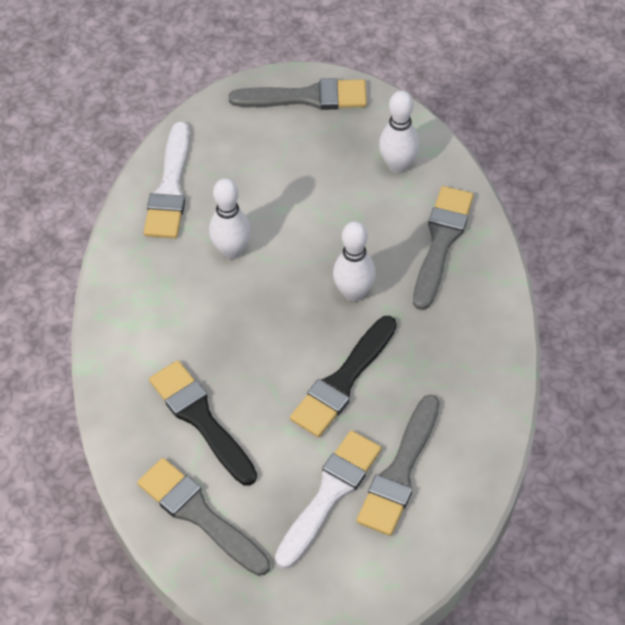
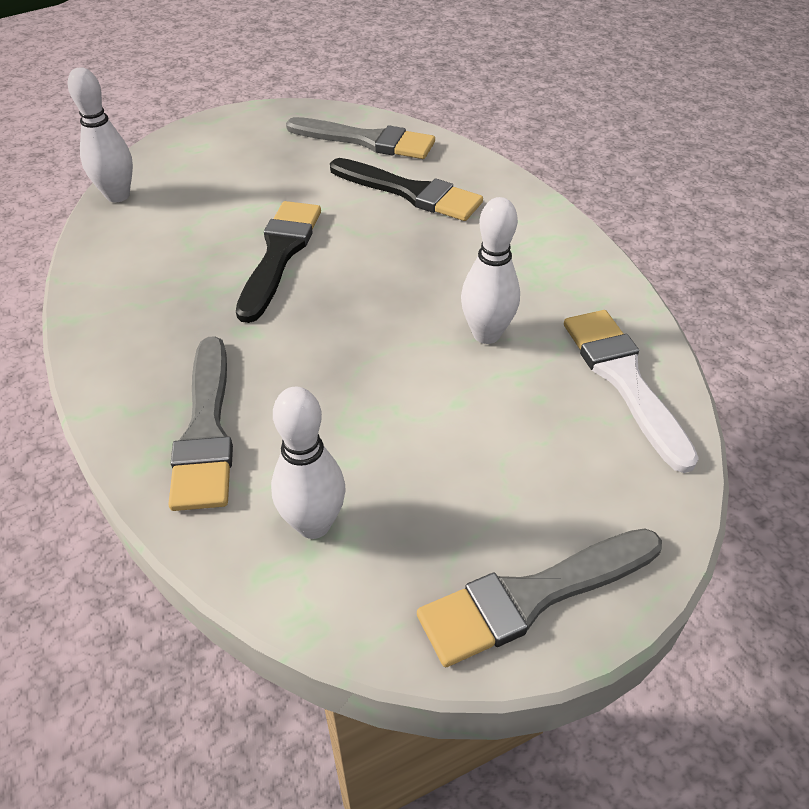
camera: 155 degrees right, 10 degrees down
(330, 494) = (254, 178): white brush -> none
(353, 293) = (305, 335): white bowling pin -> white bowling pin (118, 196)
(400, 472) = (190, 206): grey brush -> none

